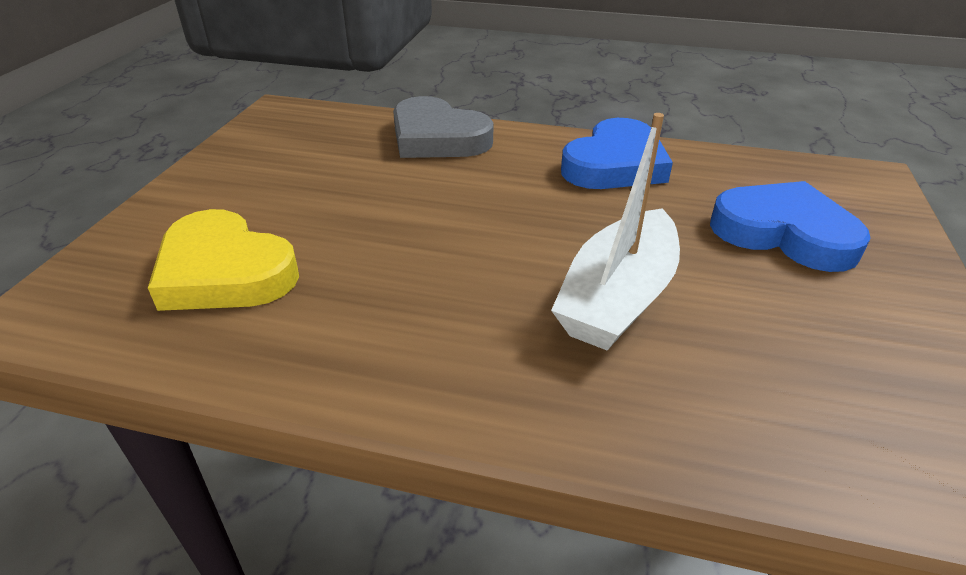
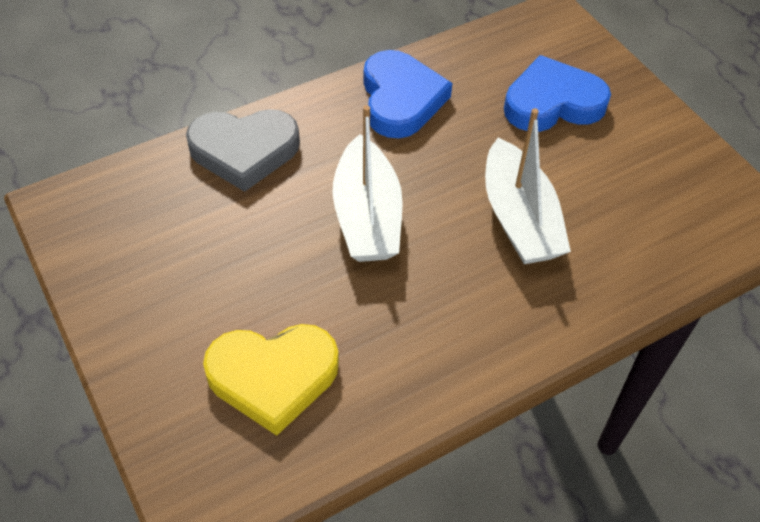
camera: 45 degrees left, 15 degrees up
(468, 218) = (367, 216): none -> white boat

